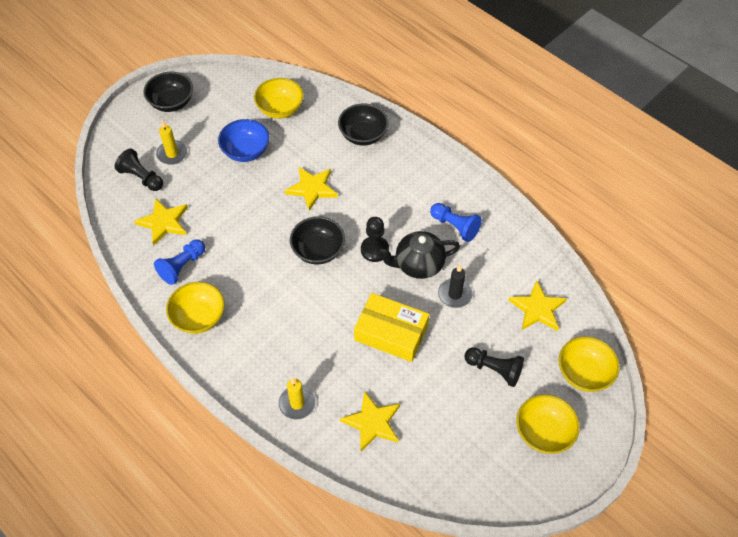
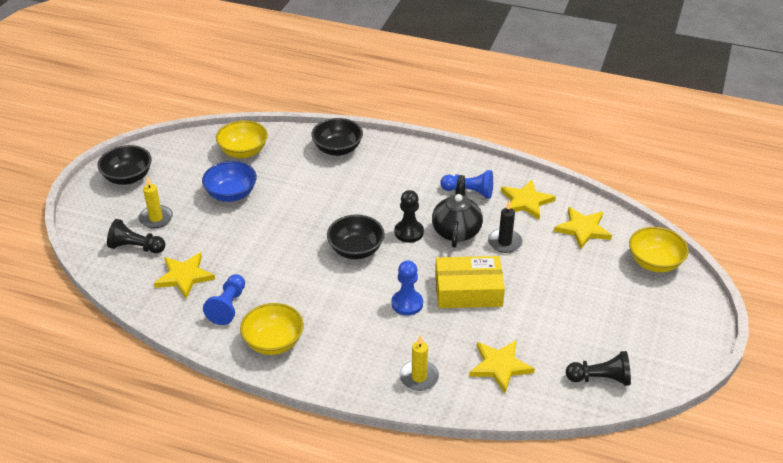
camera: 25 degrees left, 15 degrees down
(312, 188) = (317, 204): yellow star -> yellow star (526, 201)
(330, 324) = (407, 303): none -> blue pawn
(418, 265) = (456, 231): black teapot -> black teapot turned 135 degrees clockwise
(494, 370) = (578, 286): black pawn -> black pawn (600, 378)
(543, 432) = (653, 318): yellow bowl -> none

